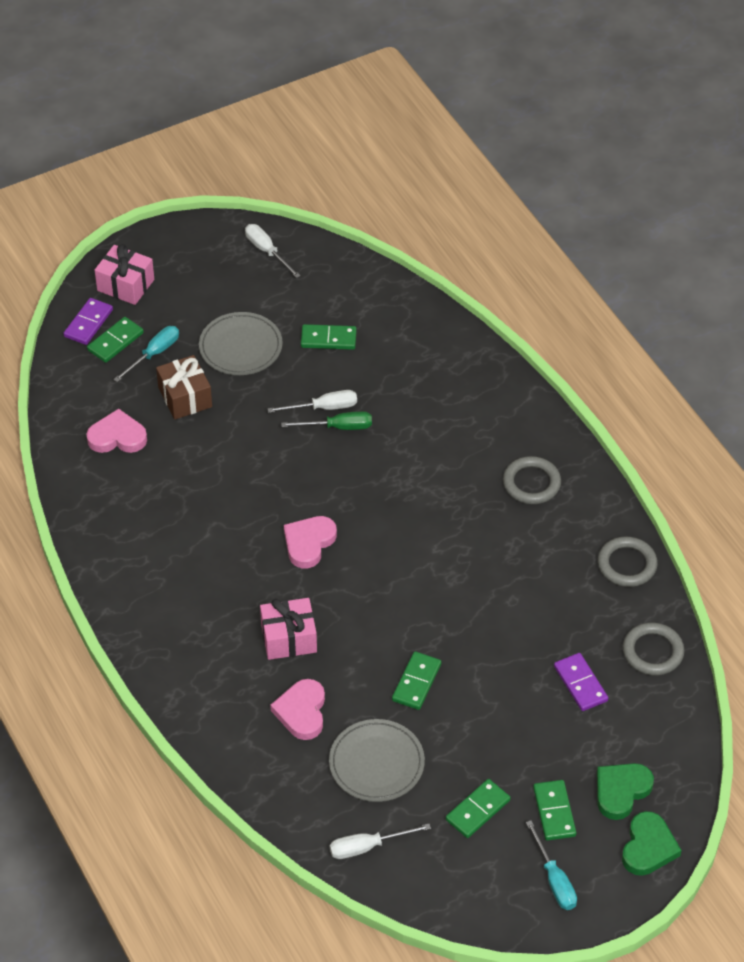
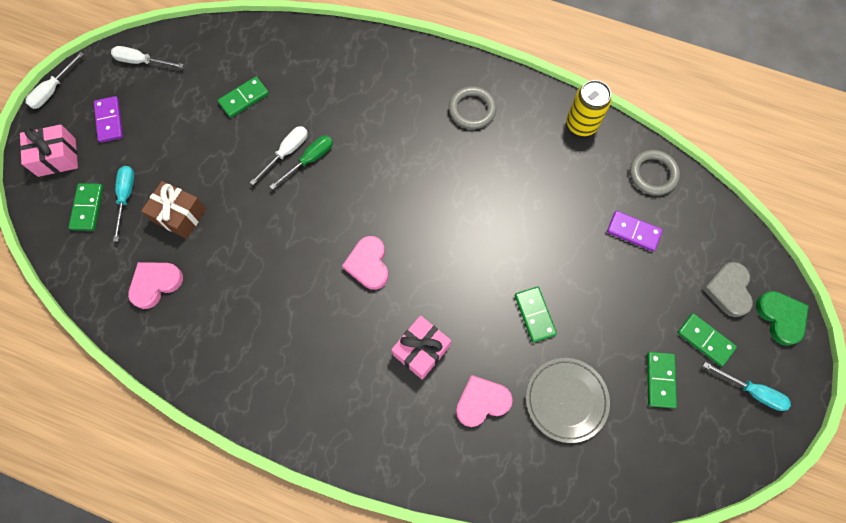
camera: 40 degrees left, 20 degrees up
(88, 323) = (53, 207): purple domino -> purple domino (109, 120)
(240, 347) = (186, 147): grey plate -> none
(301, 712) = (481, 402): pink heart -> pink heart turned 105 degrees clockwise
(367, 847) = (620, 471): white screwdriver -> white screwdriver (53, 90)
(621, 791) = (728, 290): green heart -> grey heart
(627, 564) = (581, 124): grey ring -> yellow can

